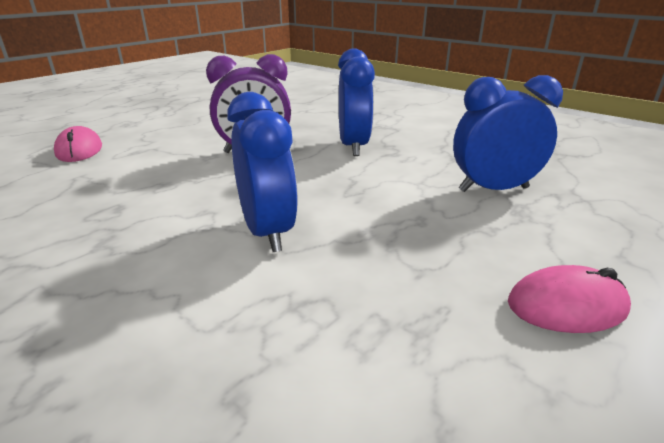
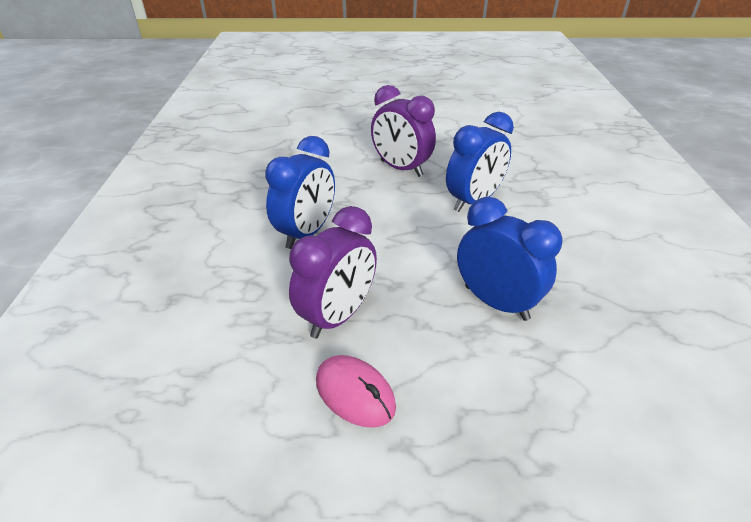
camera: 50 degrees right, 10 degrees up
(79, 150) = (315, 117): pink mouse -> none
(433, 268) = (337, 316): none -> purple clock

